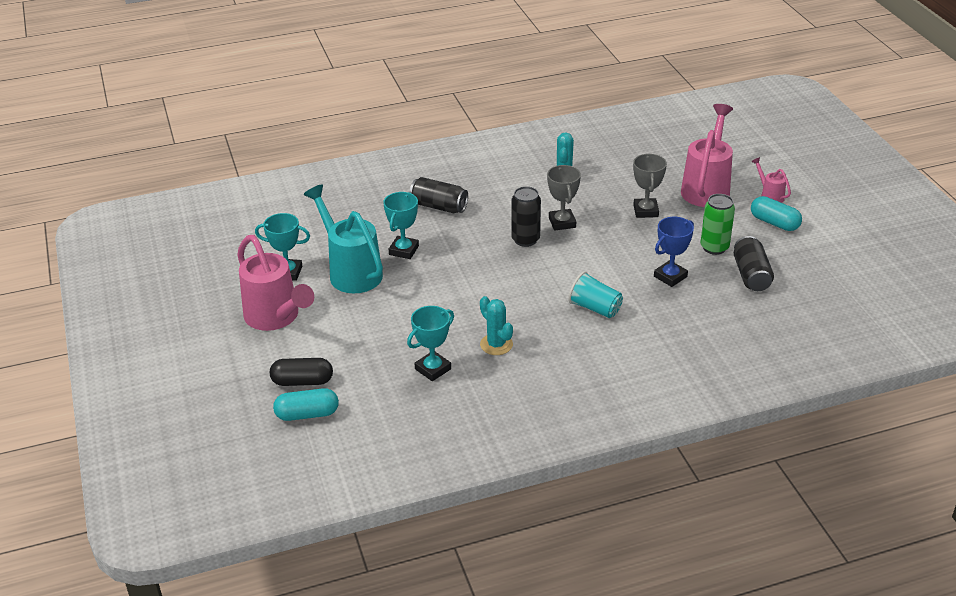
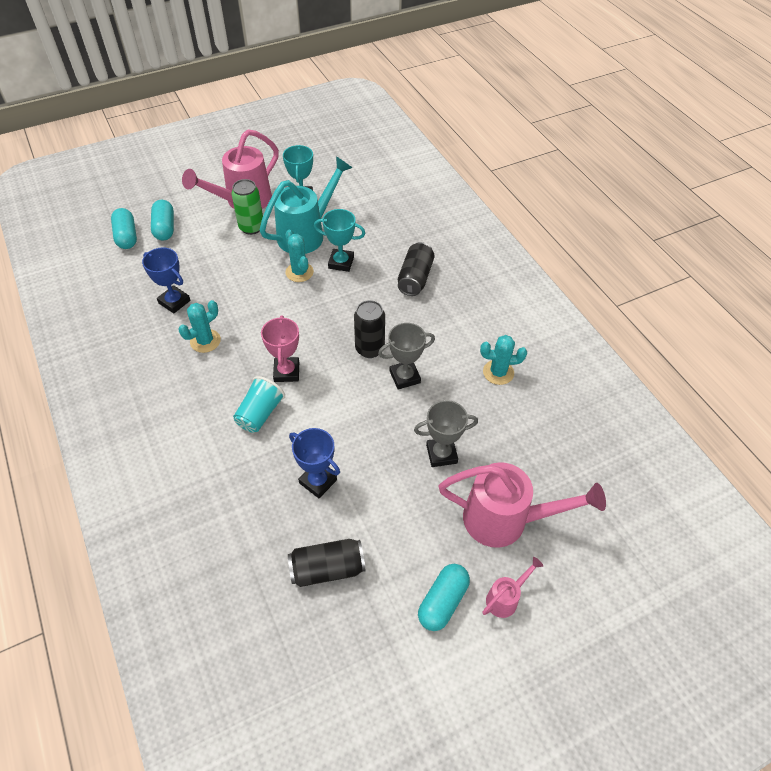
camera: 80 degrees right, 15 degrees up
(302, 381) = (165, 228): black capsule -> turquoise capsule
(410, 278) = (299, 272): none -> turquoise cactus
(433, 369) = (174, 302): turquoise trophy -> blue trophy
(546, 291) = (286, 372): none -> pink trophy
(714, 247) = (379, 528): green can -> green can (251, 227)

